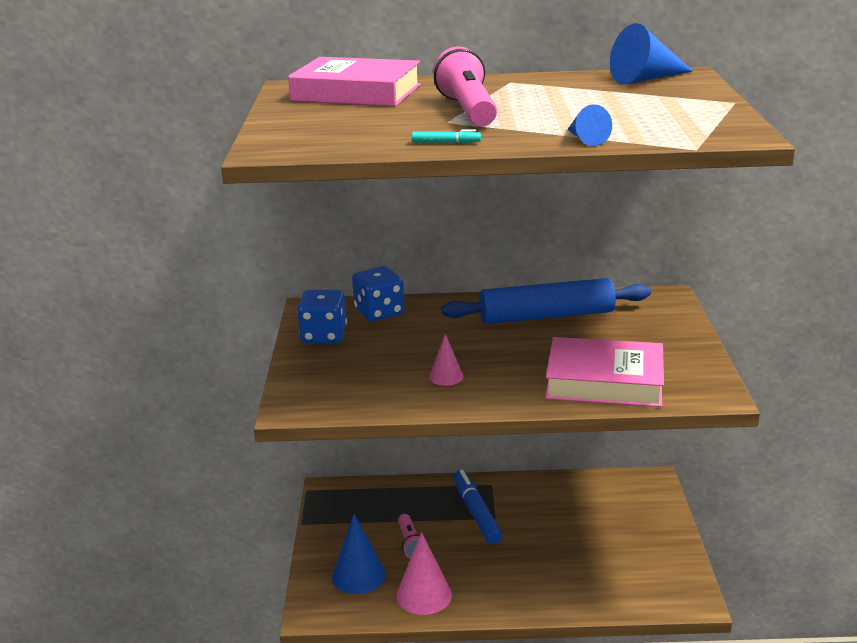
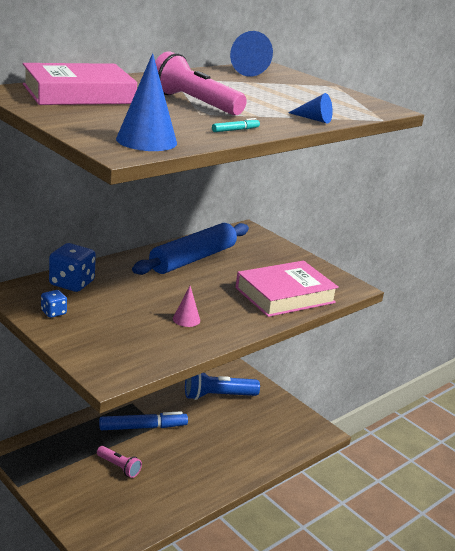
camera: 45 degrees left, 0 degrees up
(324, 336) = (53, 312): blue dice -> blue dice, size x0.54
(358, 575) = (105, 506): blue cone -> blue cone (146, 141)
(424, 595) = (166, 499): pink cone -> none
(476, 513) = (142, 427): blue marker -> blue marker turned 135 degrees clockwise
(599, 510) = (217, 396): none -> blue flashlight

